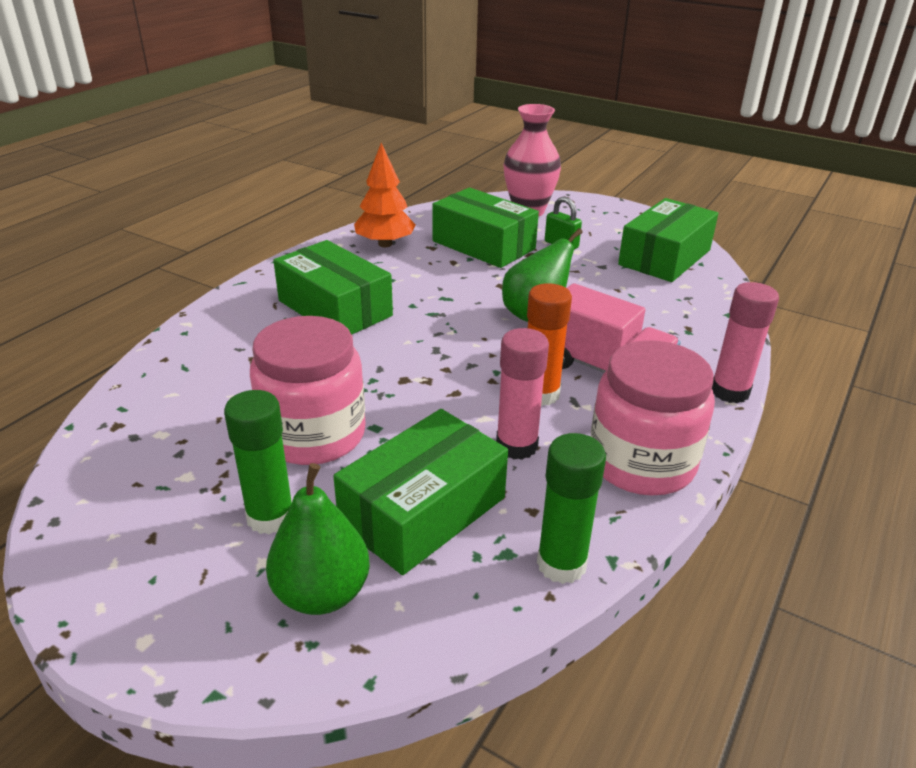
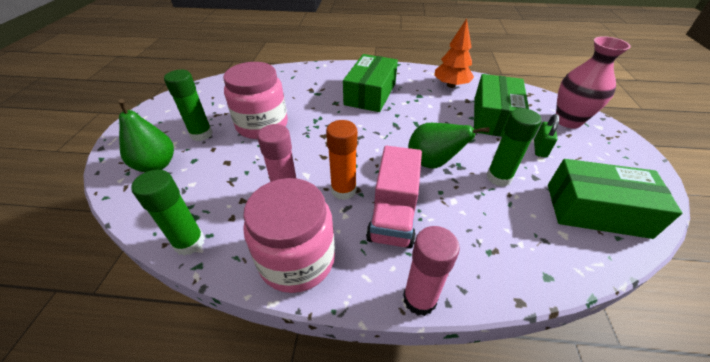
camera: 65 degrees right, 10 degrees up
(423, 511) = (218, 177): green box -> none
(589, 285) = (498, 177): none -> green glue stick

